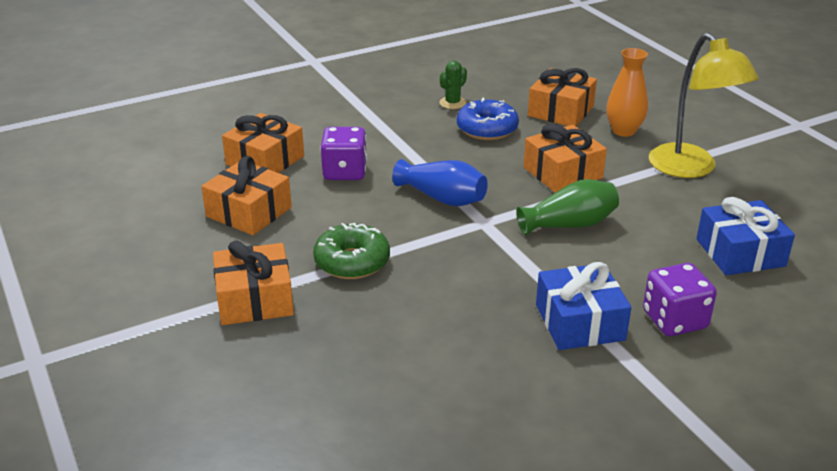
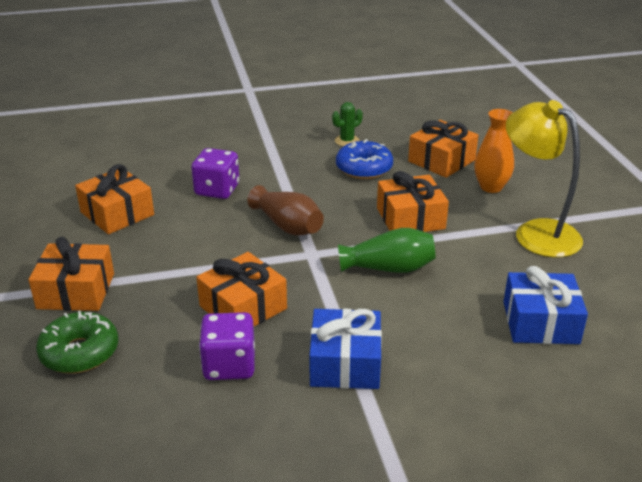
camera: 15 degrees right, 0 degrees up
(265, 160) = (157, 170): orange gift -> orange gift (243, 307)
(352, 262) = (176, 271): green donut -> green donut (80, 352)
(442, 198) = (287, 226): blue vase -> brown vase
(674, 320) = (437, 378): purple dice -> purple dice (229, 365)
(690, 169) = (536, 232): yellow lamp -> yellow lamp turned 150 degrees clockwise

